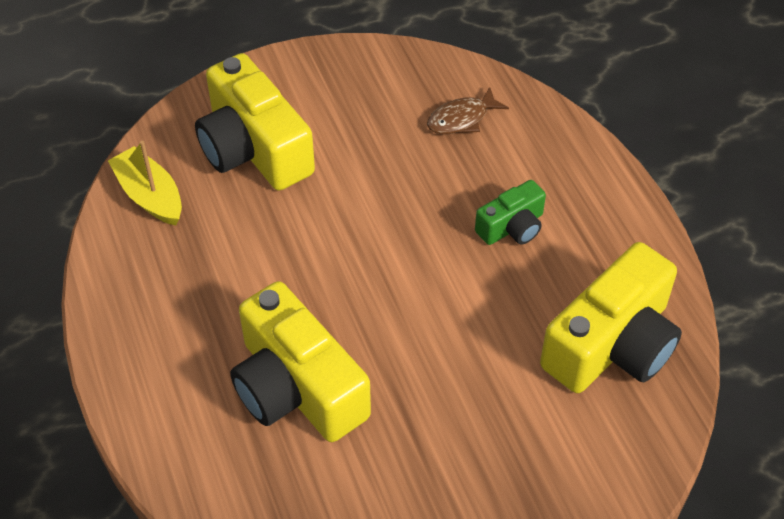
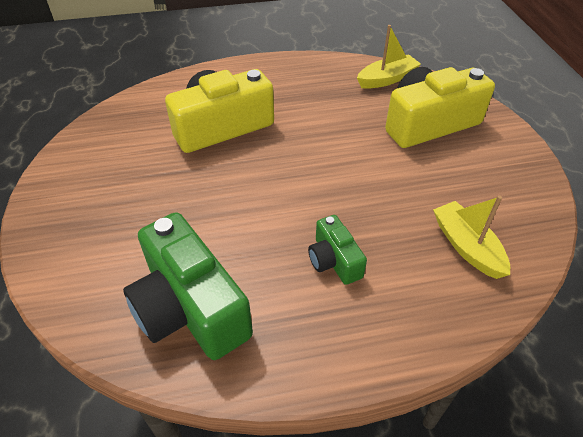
camera: 100 degrees right, 5 degrees down
(461, 119) = (467, 246): brown fish -> yellow boat
(612, 344) = (190, 307): yellow camera -> green camera

